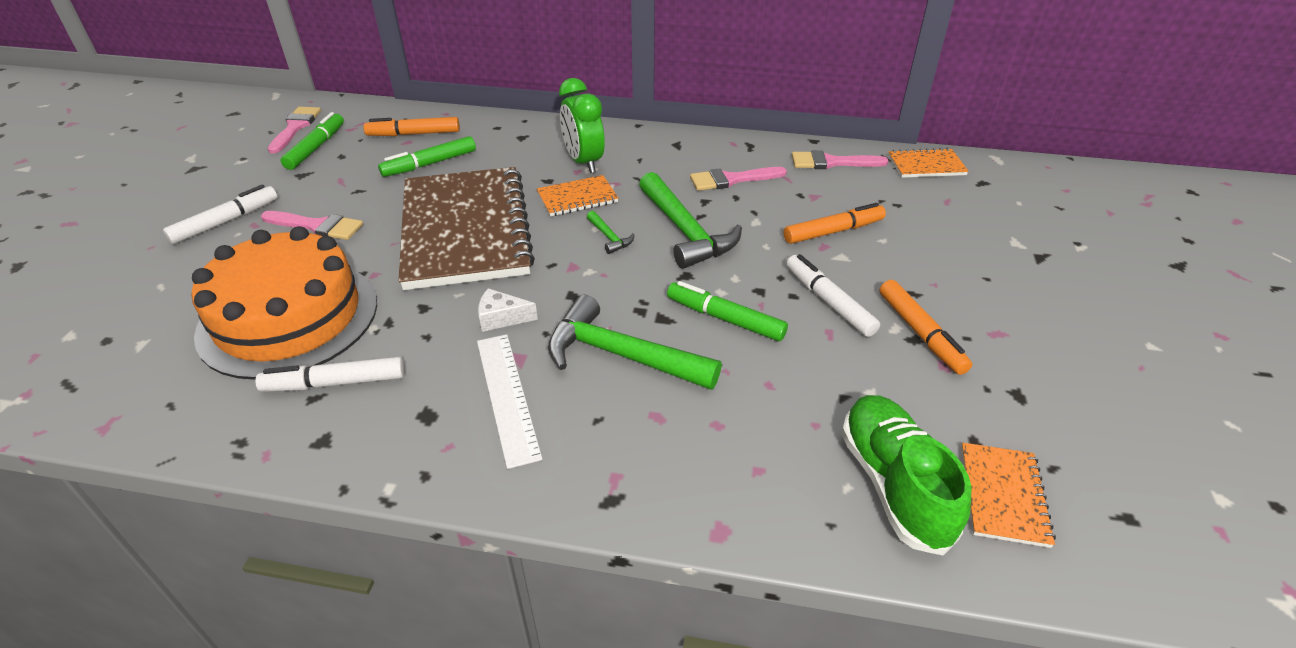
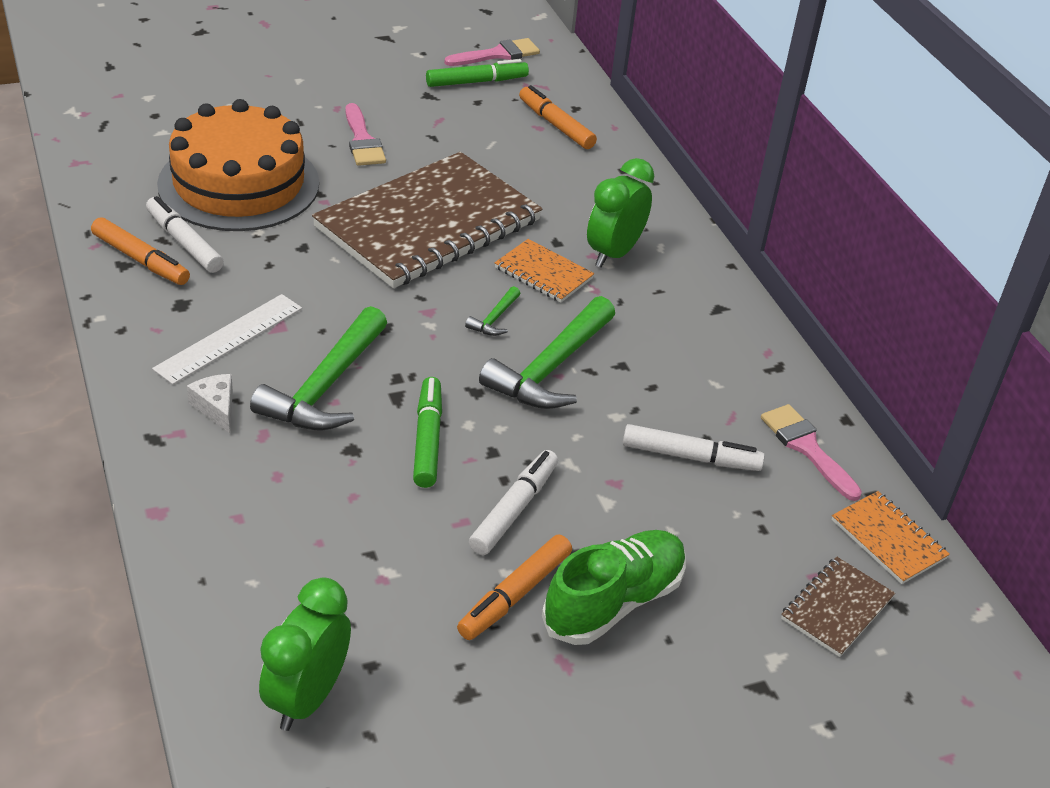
camera: 55 degrees right, 0 degrees up
(226, 222) = (328, 92): white marker -> white marker (690, 457)
(430, 164) = (514, 157): green marker -> none
(501, 318) = (322, 297): white cheese -> white cheese (216, 408)
(621, 355) = (325, 387): green hammer -> green hammer turned 150 degrees counterclockwise
(731, 180) = (684, 373): pink brush -> none
(833, 231) = (651, 484): orange marker -> orange marker (141, 260)
(893, 484) = (274, 613): green shoe -> green shoe (613, 602)
(978, 204) = (836, 608): none -> brown notebook
(1003, 495) = (307, 698): orange notebook -> green clock

